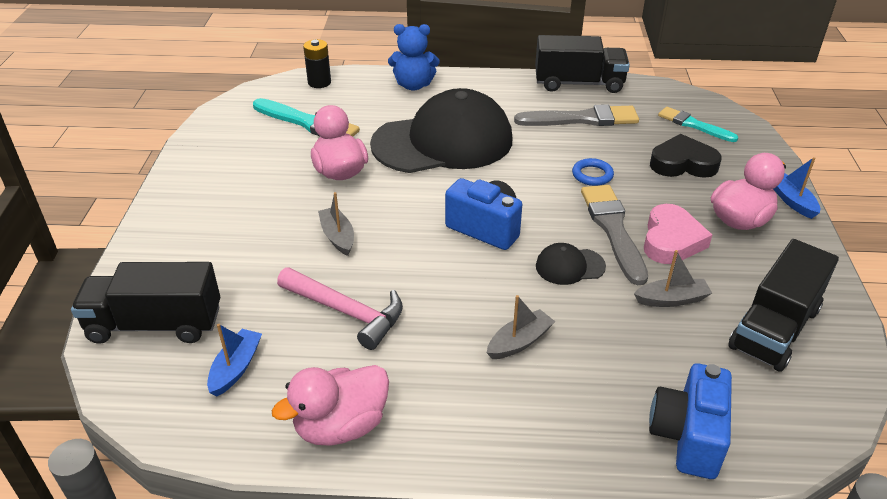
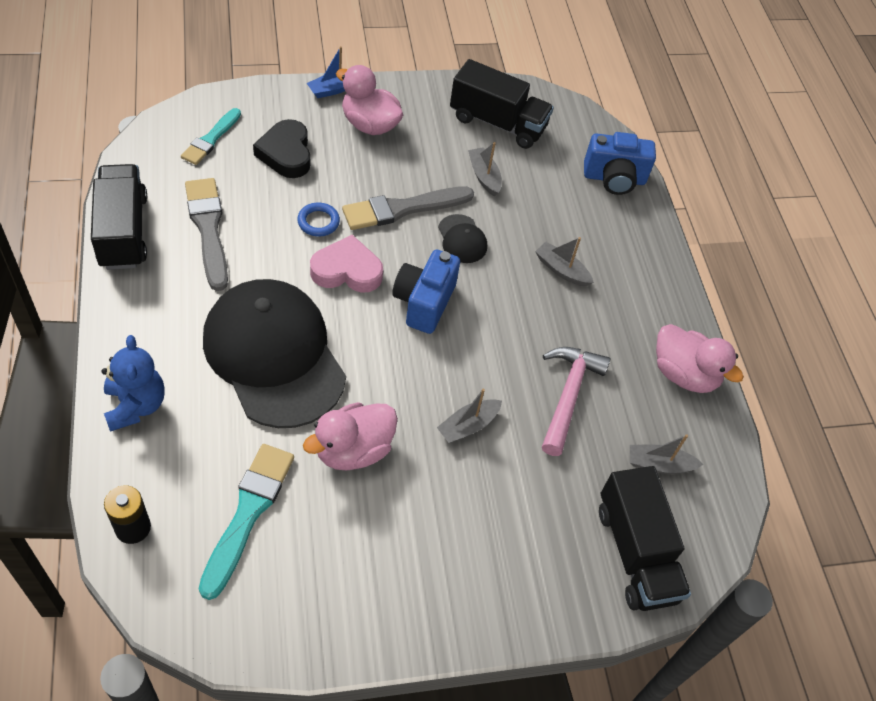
camera: 110 degrees left, 15 degrees up
(236, 368) = (659, 464): blue boat -> grey boat
(671, 240) = (409, 171): pink heart -> pink heart (347, 270)

